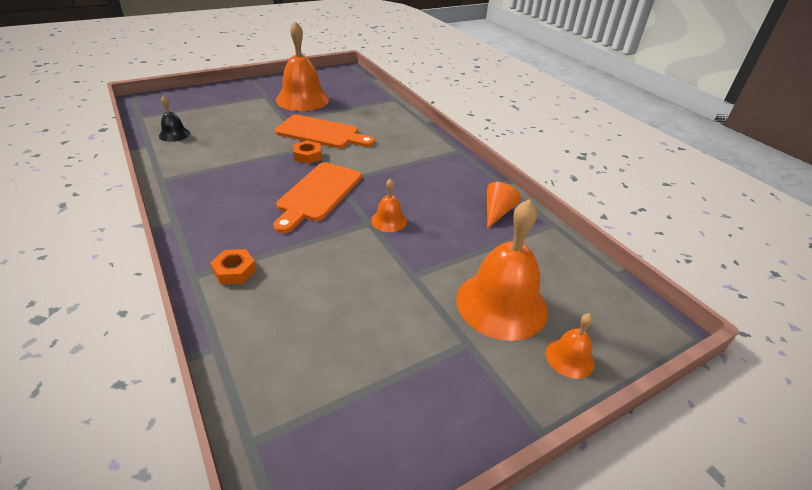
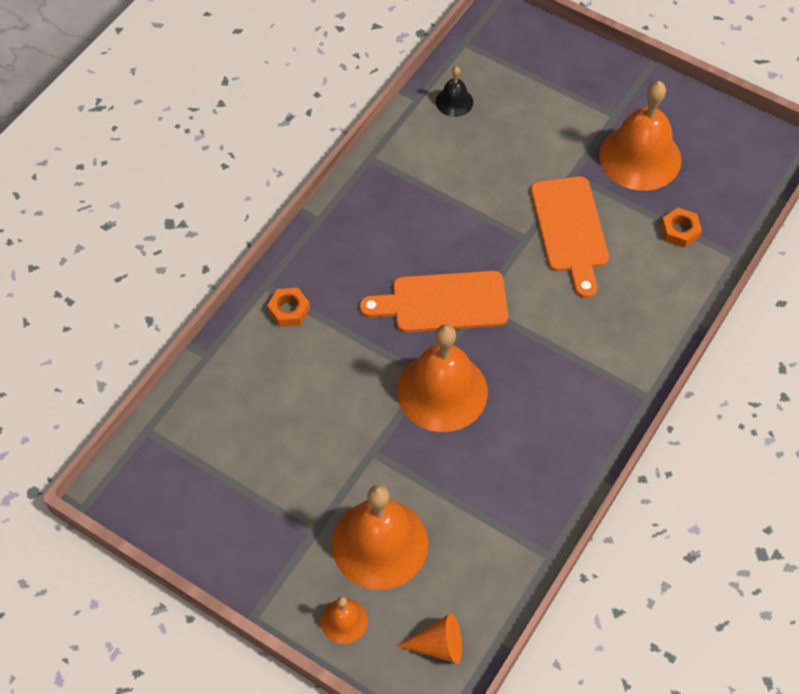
camera: 65 degrees right, 20 degrees up
(307, 156) = (508, 248): orange nut -> orange nut (680, 231)
(389, 221) = (442, 391): orange bell -> orange bell, size x2.12
(497, 212) = (532, 489): orange cone -> orange cone (438, 645)

